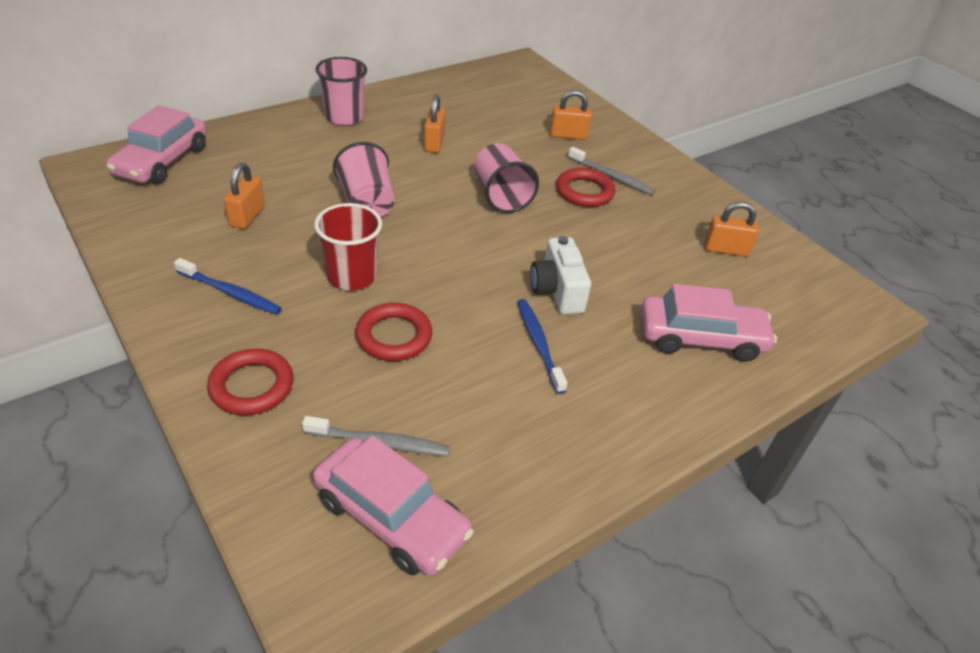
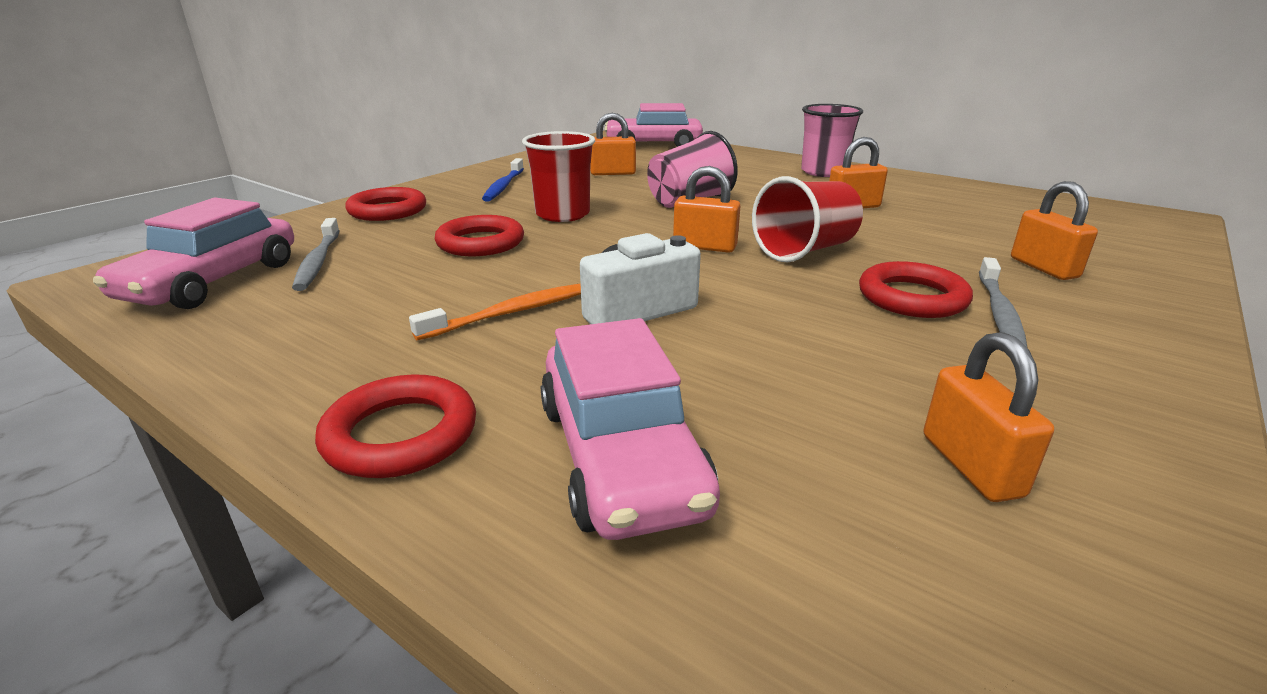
camera: 75 degrees right, 15 degrees down
(471, 231) = (704, 247): none -> orange padlock
(501, 196) = (805, 250): pink cup -> red cup
(539, 344) = (511, 313): blue toothbrush -> orange toothbrush
(667, 409) = (400, 434): none -> red ring

